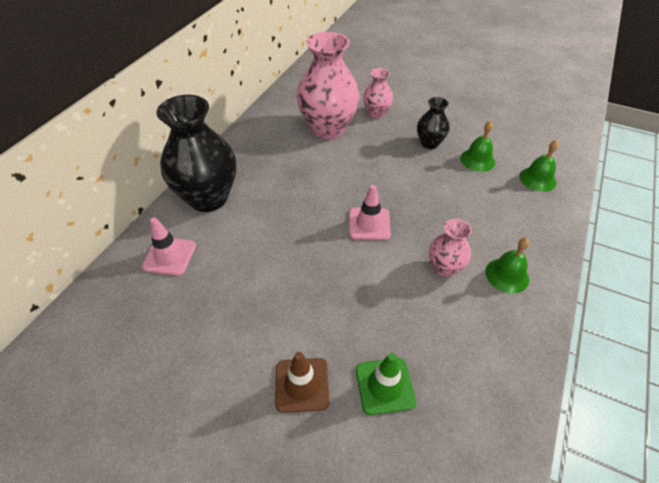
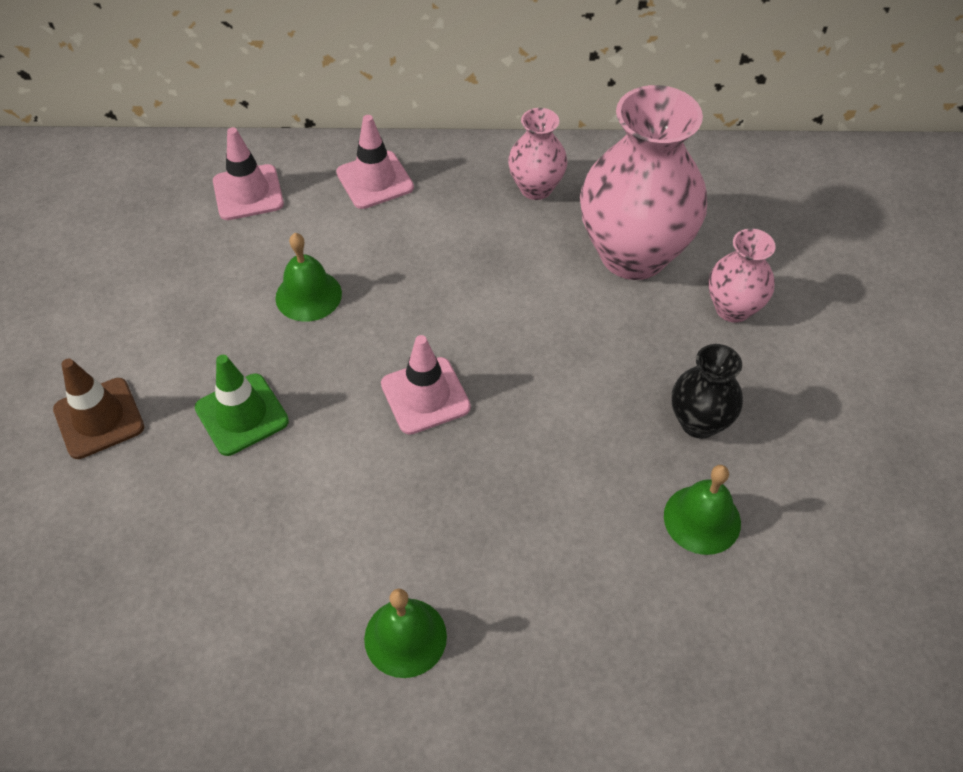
camera: 65 degrees right, 5 degrees up
(208, 198) = (375, 180): black vase -> pink traffic cone
(385, 386) = (126, 514): green traffic cone -> green traffic cone (242, 414)
(444, 268) = (378, 533): pink vase -> pink vase (536, 188)
(537, 179) = (711, 647): green bell -> green bell (308, 295)

